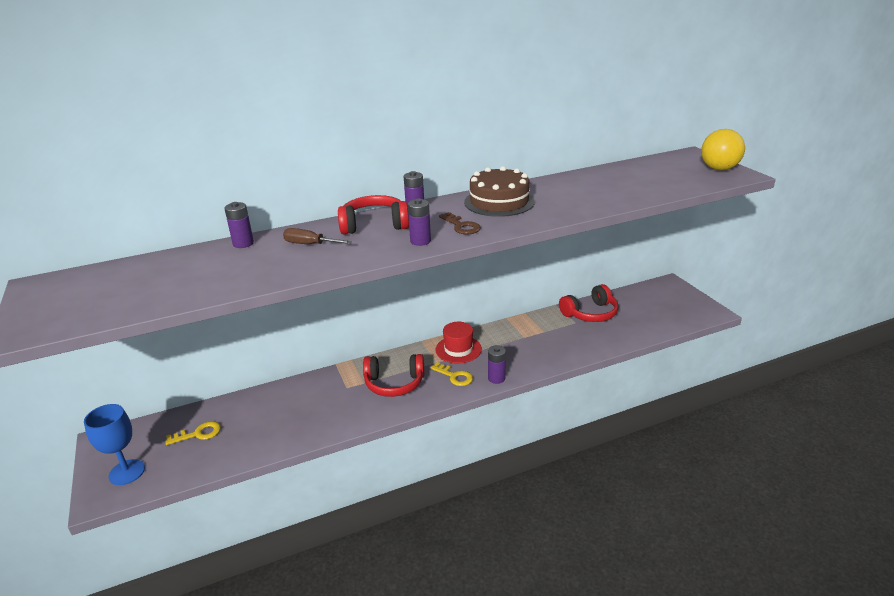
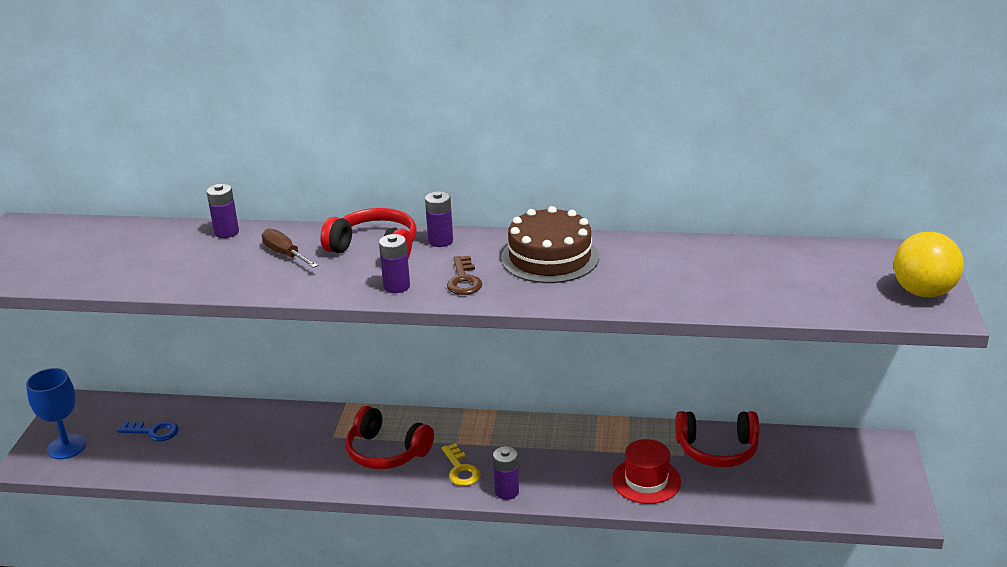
camera: 30 degrees right, 0 degrees up
(198, 434) = (154, 432): yellow key -> blue key
(458, 349) = (497, 436): red hat -> red hat (646, 480)

